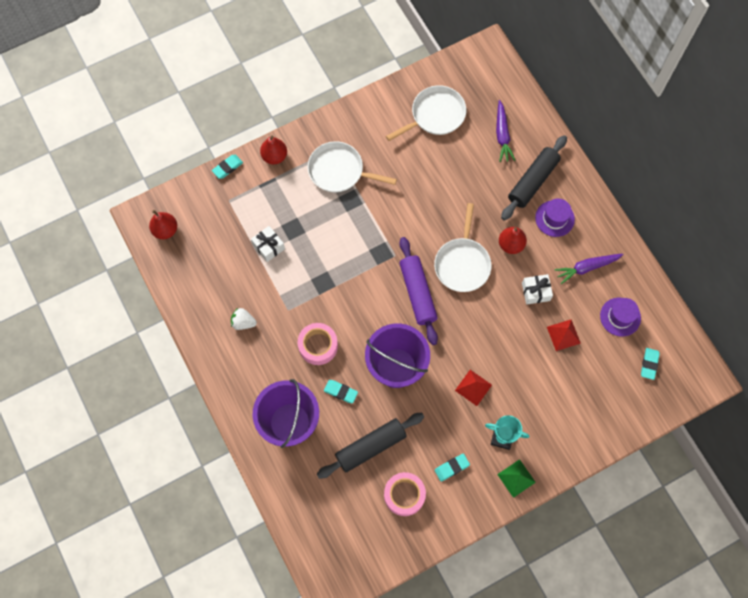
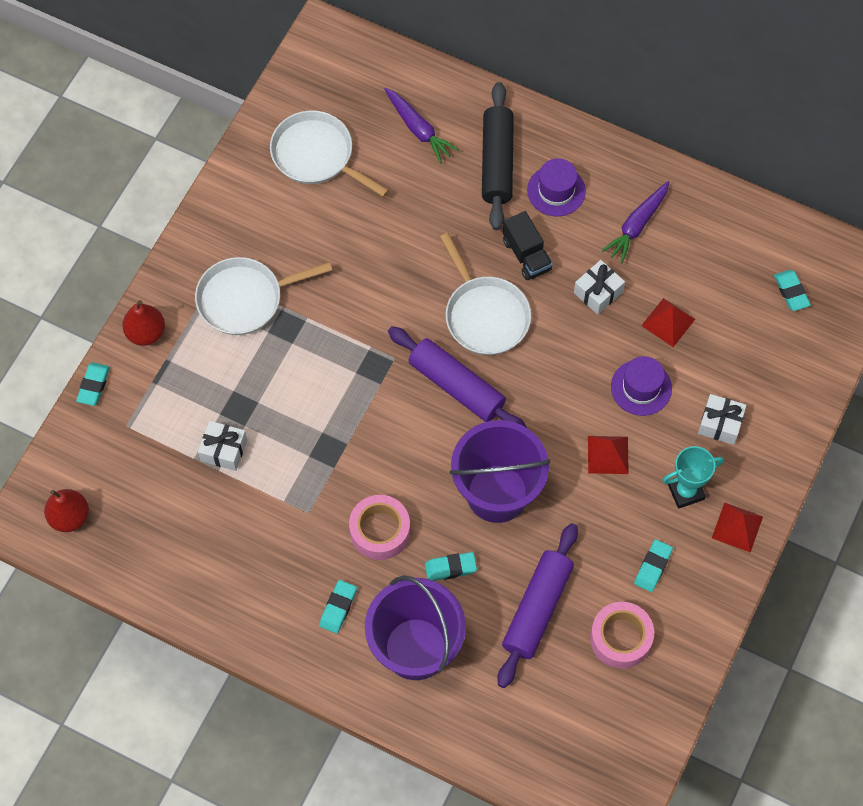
camera: 35 degrees left, 5 degrees down
(243, 322) = (262, 565): white strawberry -> none
(266, 372) = (338, 608): none -> turquoise eraser
(370, 446) = (537, 609): black rolling pin -> purple rolling pin
(435, 115) = (316, 155): white pan -> white pan turned 75 degrees counterclockwise
(511, 244) = (526, 255): red pear -> black truck
(516, 478) = (737, 527): green pyramid -> red pyramid
(550, 413) = (720, 424): none -> white gift
(620, 317) = (718, 258): purple hat -> purple hat (641, 387)

